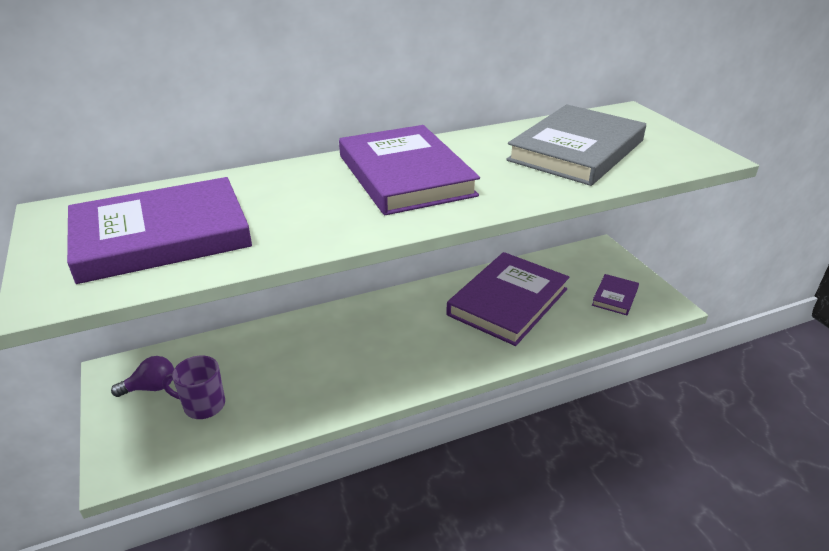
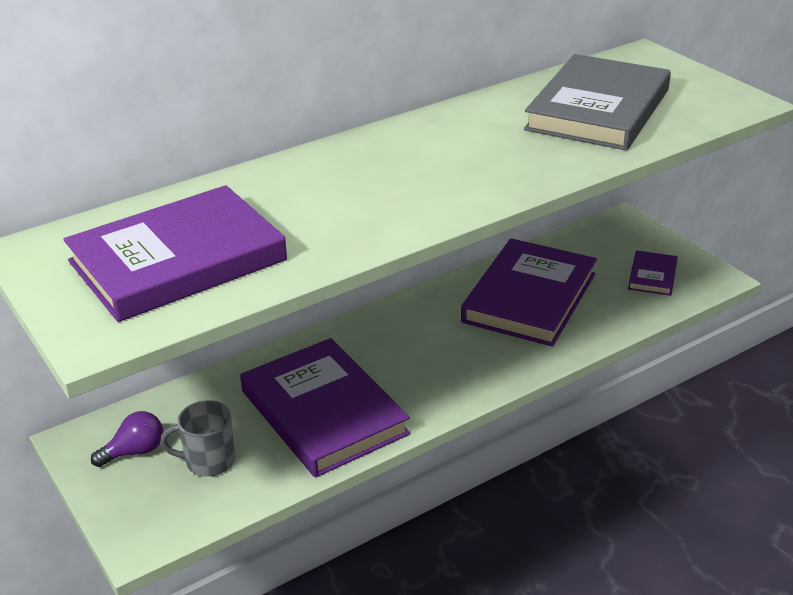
camera: 10 degrees left, 0 degrees up
(203, 405) = (208, 461): purple mug -> grey mug
(405, 175) = (417, 160): purple book -> purple book (324, 412)

